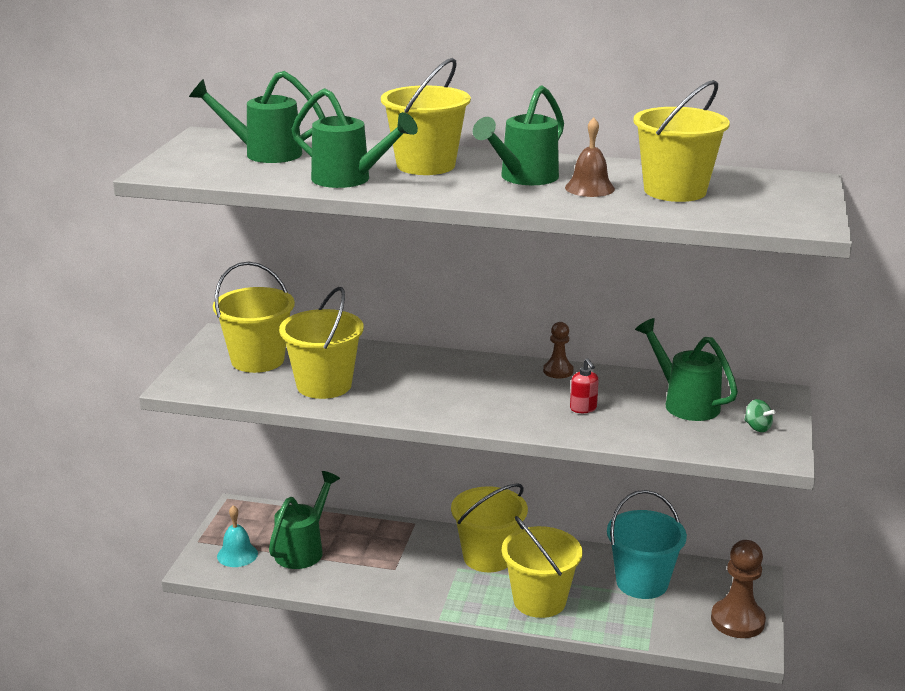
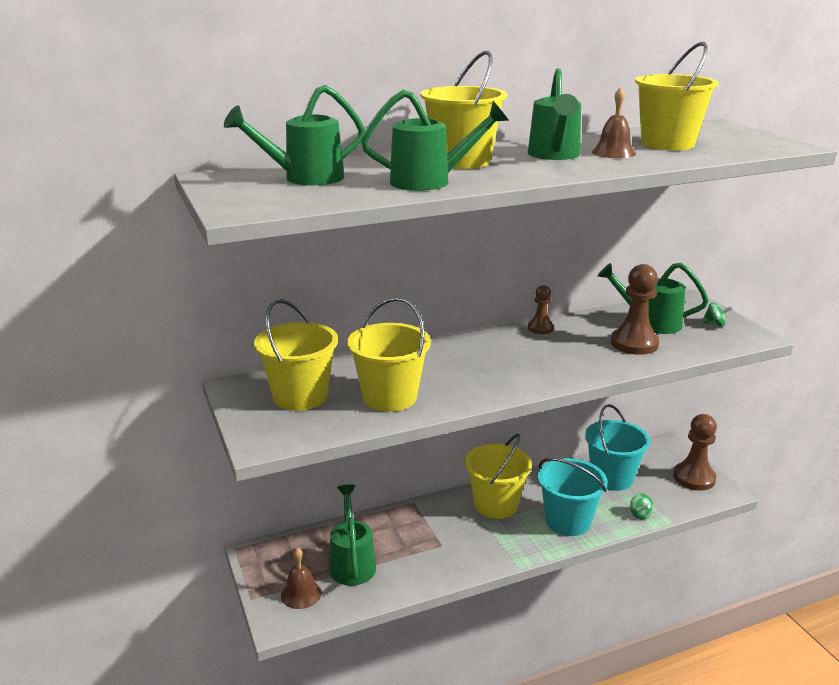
camera: 35 degrees left, 0 degrees up
(237, 555) = (301, 594): turquoise bell -> brown bell
(539, 601) = (568, 521): yellow bucket -> turquoise bucket
(583, 409) = (599, 348): red soap dispenser -> none
(623, 627) = (640, 514): none -> green spinning top
(628, 416) = (634, 343): none -> brown pawn

